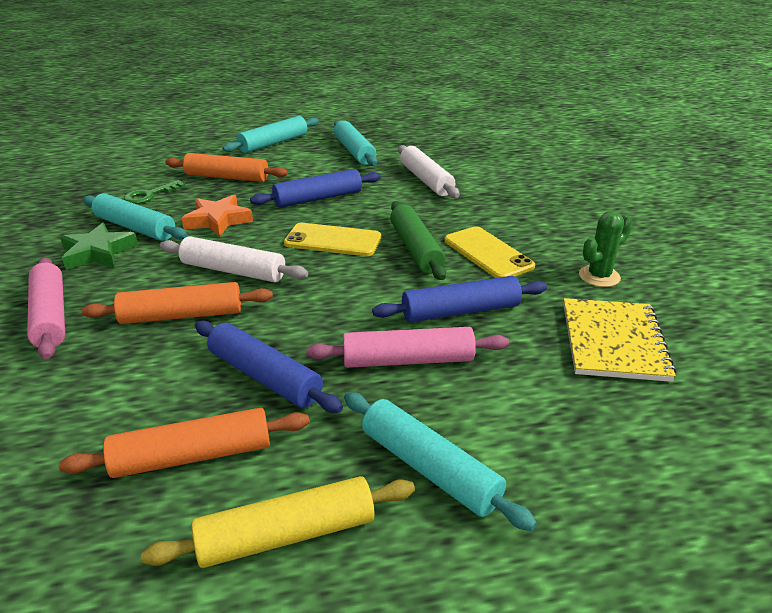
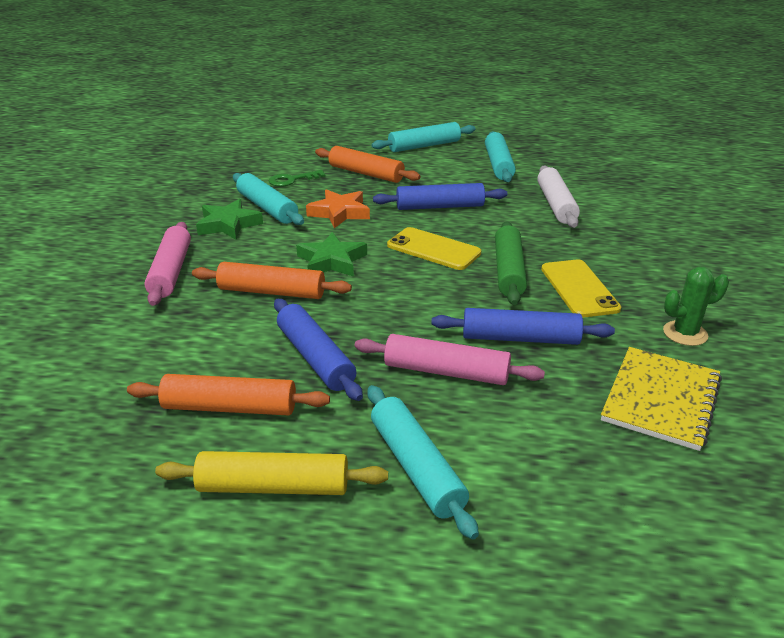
camera: 20 degrees right, 0 degrees up
(233, 271) = (332, 261): white rolling pin -> green star

